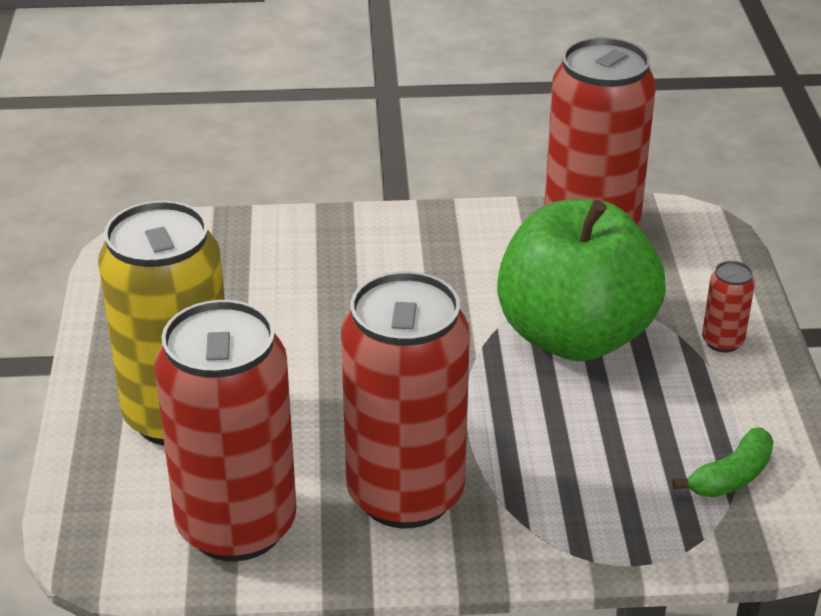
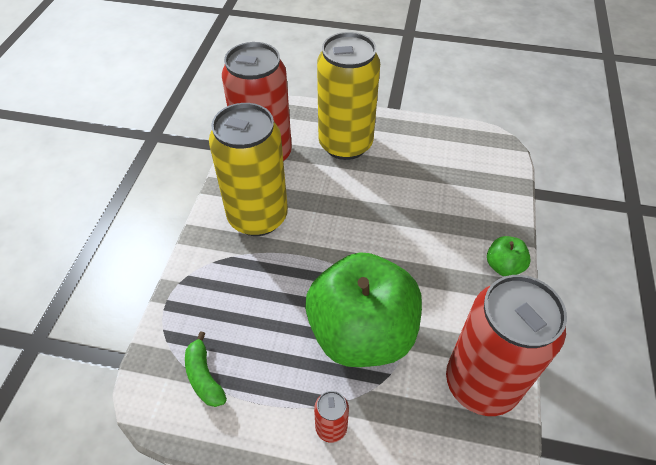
camera: 105 degrees right, 15 degrees up
(400, 224) = (503, 266): none -> green apple
(405, 495) = (258, 217): red can -> yellow can

